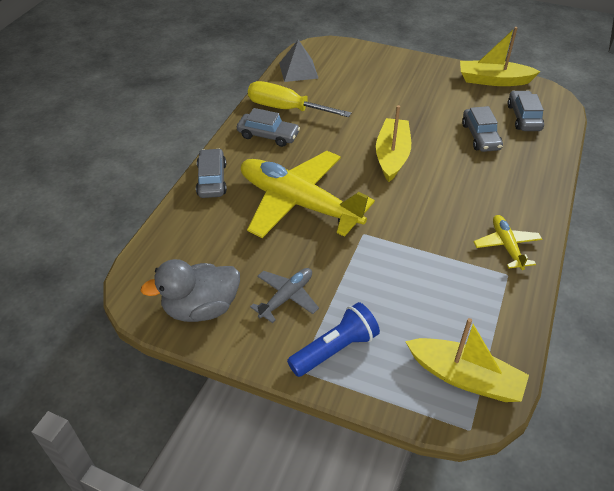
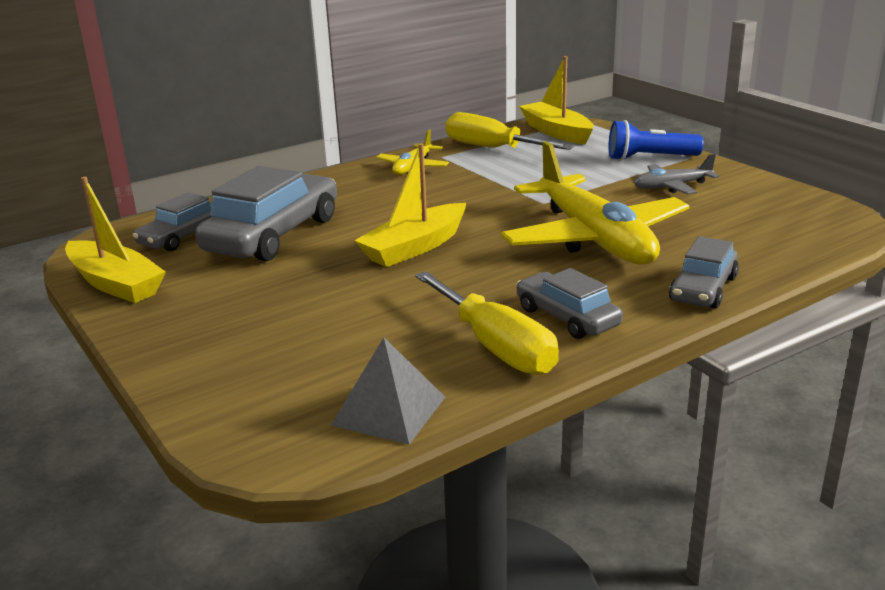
camera: 145 degrees left, 20 degrees down
(201, 308) = (771, 199): grey duck -> none
(480, 136) = (273, 235): grey car -> grey car, size x1.75
(485, 309) = (492, 148): none -> yellow screwdriver

